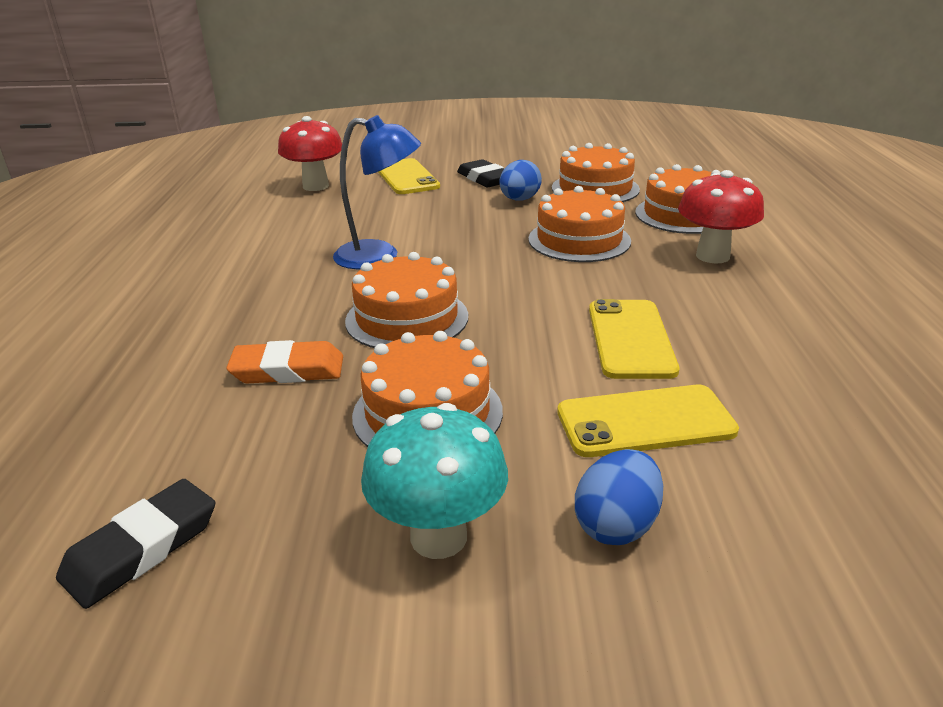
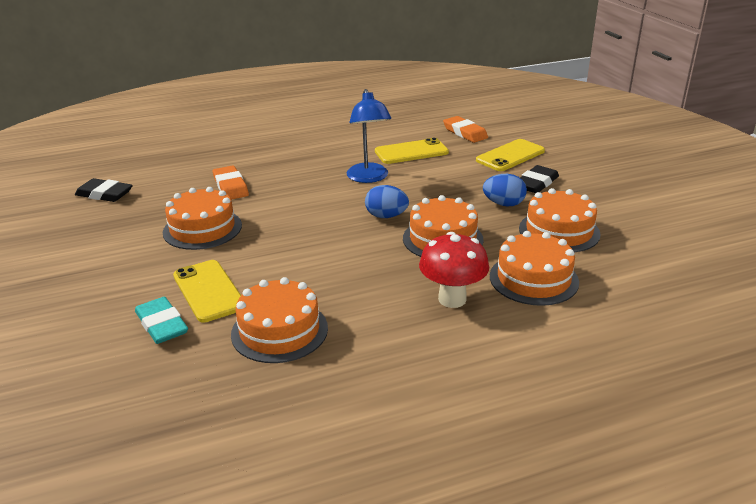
camera: 70 degrees right, 0 degrees up
(316, 186) = (465, 133): red mushroom -> orange eraser
(407, 318) = (294, 203): orange cake -> orange cake (279, 331)
(438, 537) = (113, 250): turquoise mushroom -> none
(616, 525) = (123, 291): blue egg -> blue egg (386, 216)
(630, 339) = (299, 276): yellow phone -> yellow phone (411, 152)
(739, 479) = (162, 324): none -> turquoise eraser

